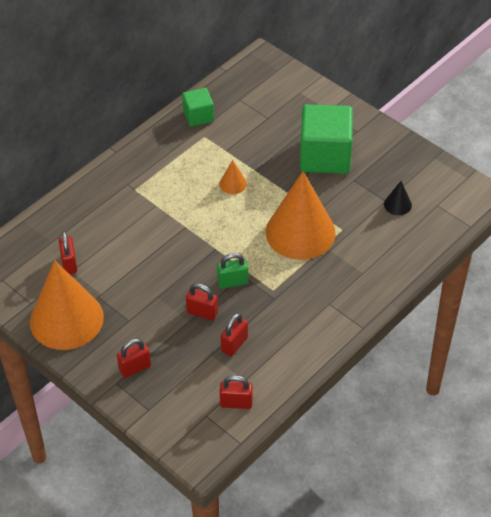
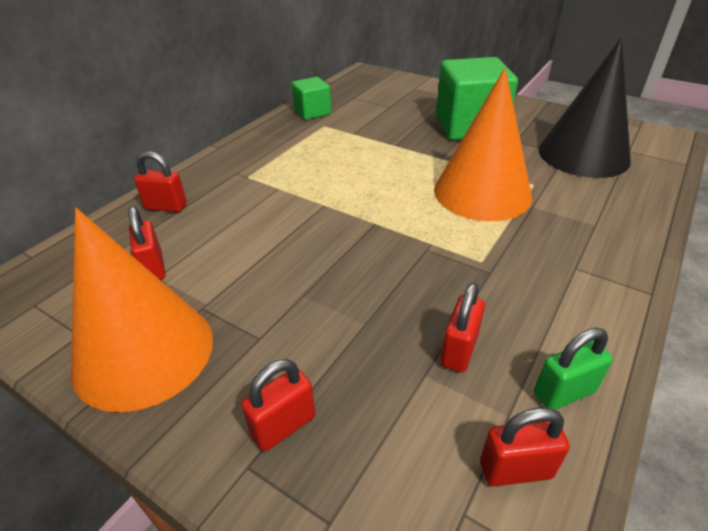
camera: 10 degrees left, 10 degrees down
(202, 312) = (384, 307): red padlock -> red padlock (166, 207)
(233, 184) = (373, 158): orange cone -> none
(233, 282) = (416, 259): green padlock -> green padlock (564, 393)
(397, 204) = (583, 155): black cone -> black cone, size x2.46

